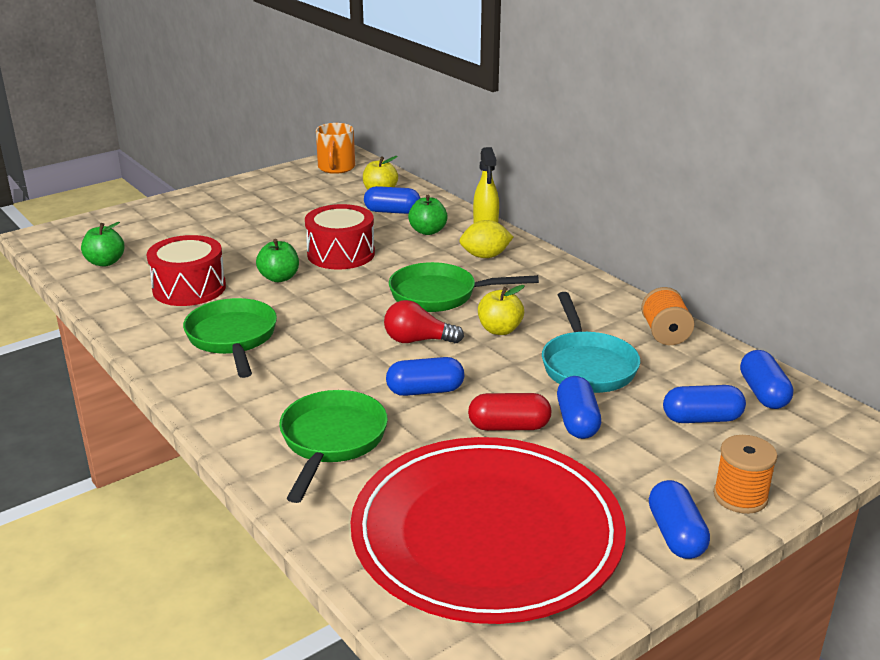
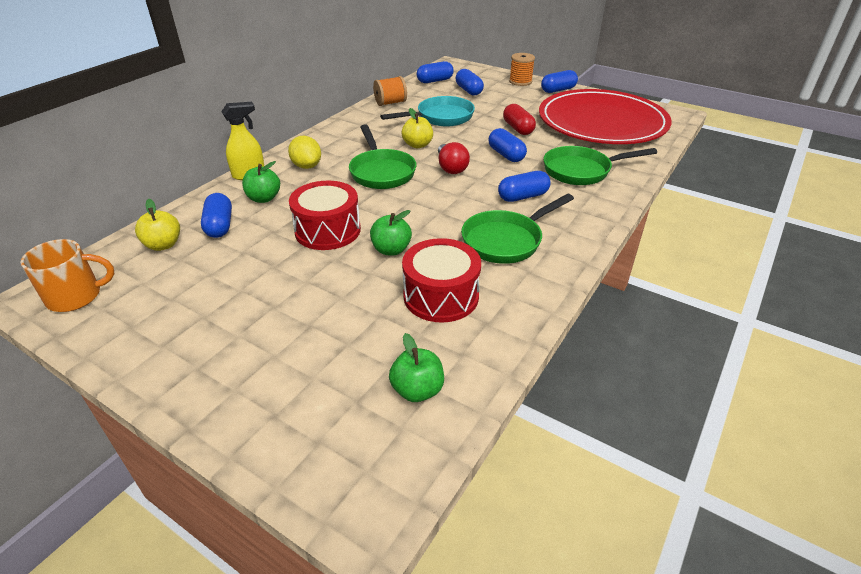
camera: 110 degrees left, 10 degrees up
(577, 421) = (497, 114): blue capsule -> blue capsule (523, 197)

